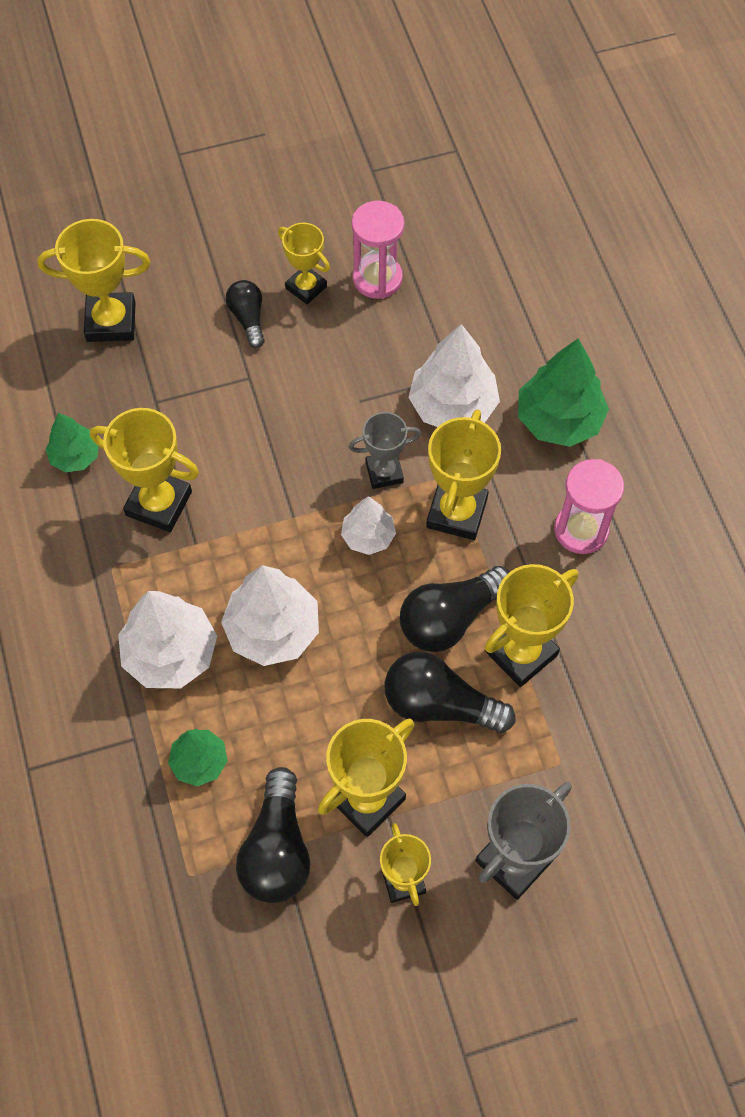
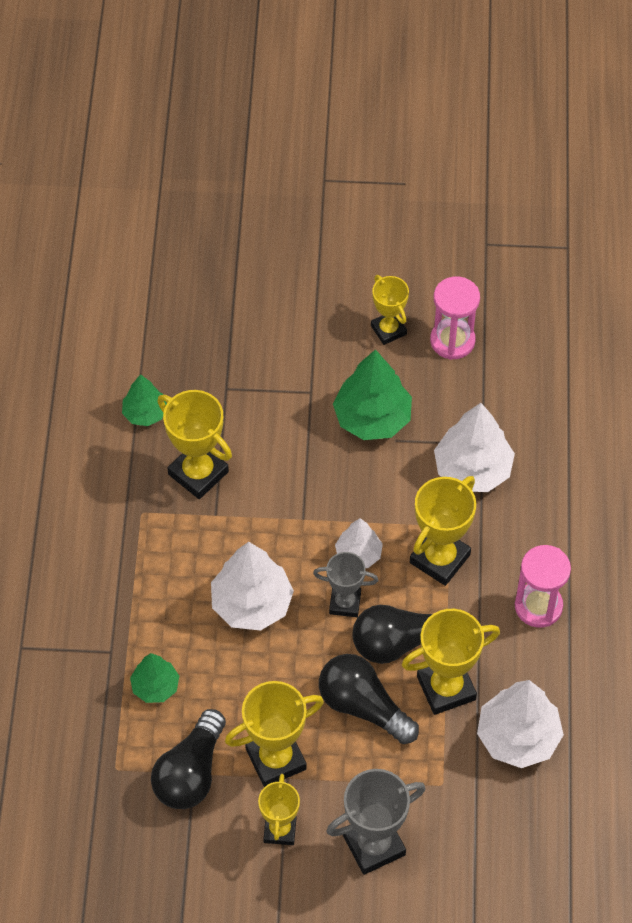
camera: 20 degrees right, 5 degrees down
(111, 322) = (214, 310): yellow trophy -> none
(171, 654) = (164, 596): white tree -> white tree (518, 737)
(248, 318) = (329, 342): black light bulb -> none
(384, 472) = (392, 506): grey trophy -> grey trophy (345, 603)
(558, 420) = (558, 509): green tree -> green tree (372, 418)

